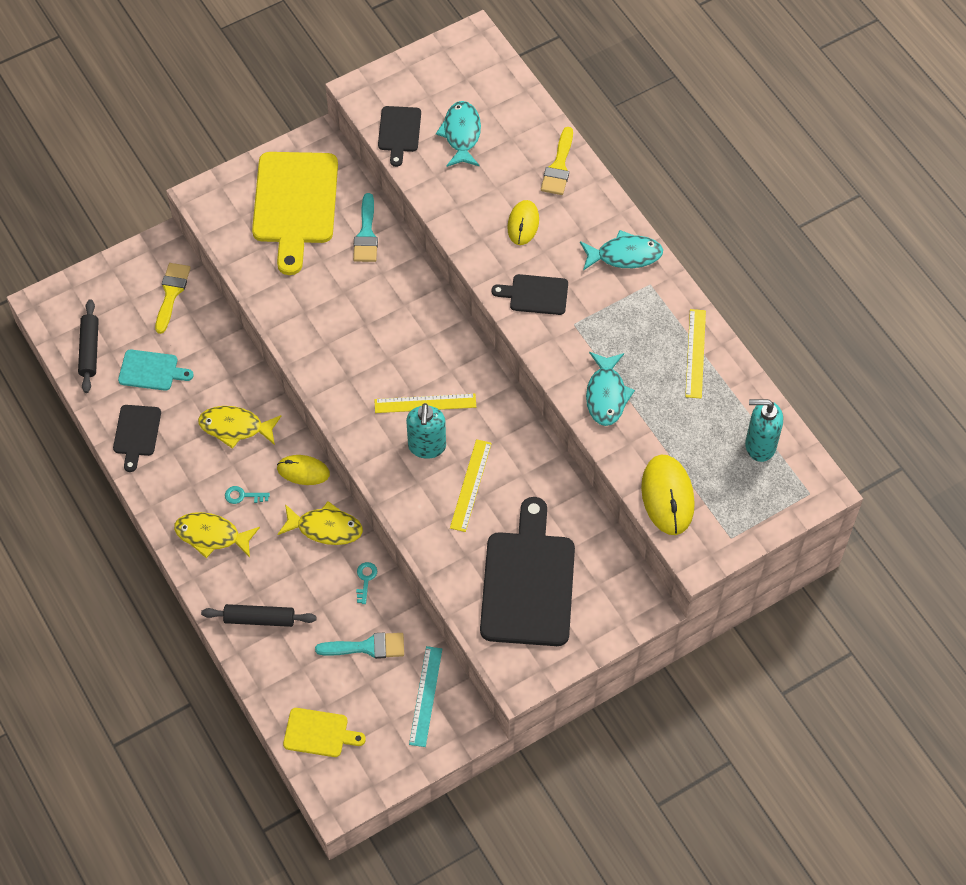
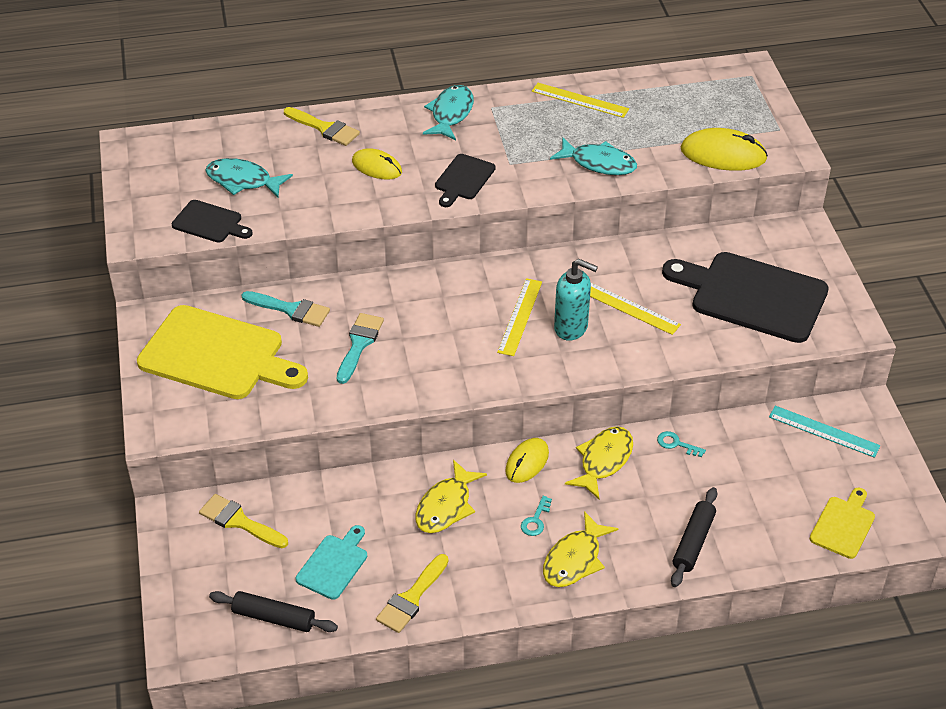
camera: 70 degrees left, 15 degrees down
(136, 433) = (411, 598): black cutting board -> yellow brush
(367, 647) = (755, 462): turquoise brush -> turquoise brush (359, 344)
(760, 446) = (693, 89): turquoise soap dispenser -> none

